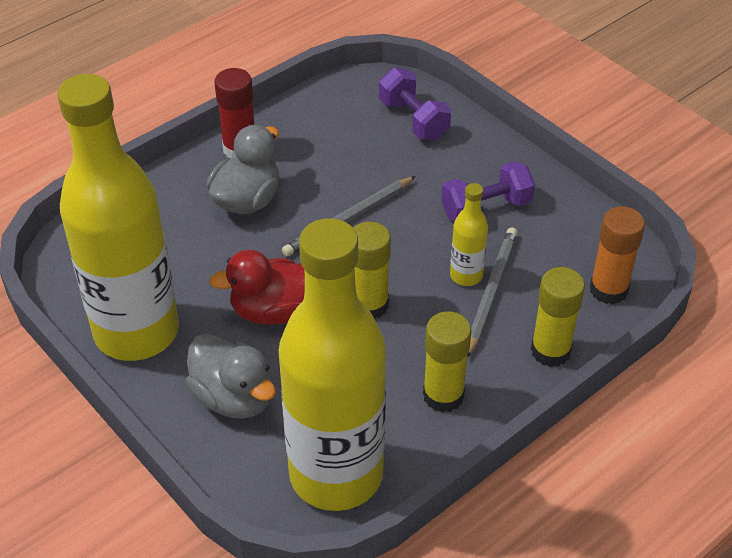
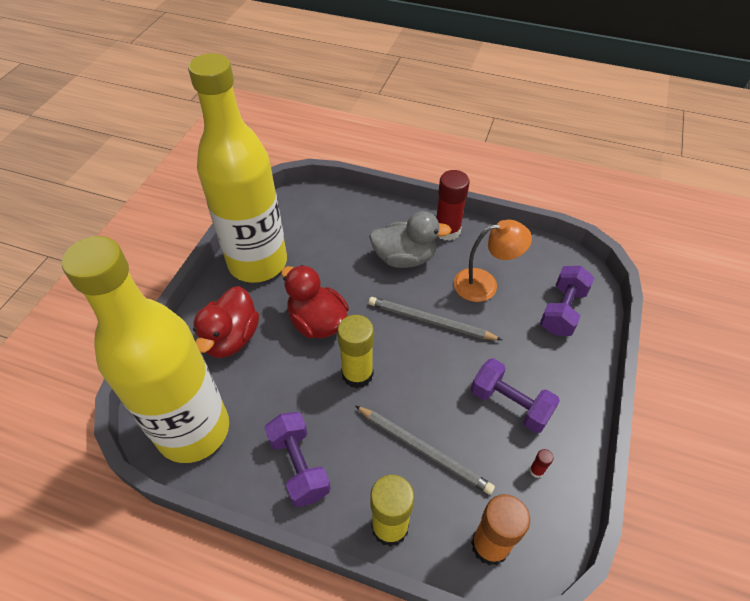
camera: 60 degrees right, 5 degrees up
(233, 398) = (231, 338): grey duck -> red duck
(336, 156) = (484, 284): none -> orange lamp
(443, 395) = (299, 466): yellow glue stick -> purple dumbbell
(466, 275) = (429, 424): yellow bottle -> none
(491, 292) = (424, 450): grey pencil -> grey pencil turned 45 degrees clockwise
(562, 225) = (536, 470): none -> red glue stick

